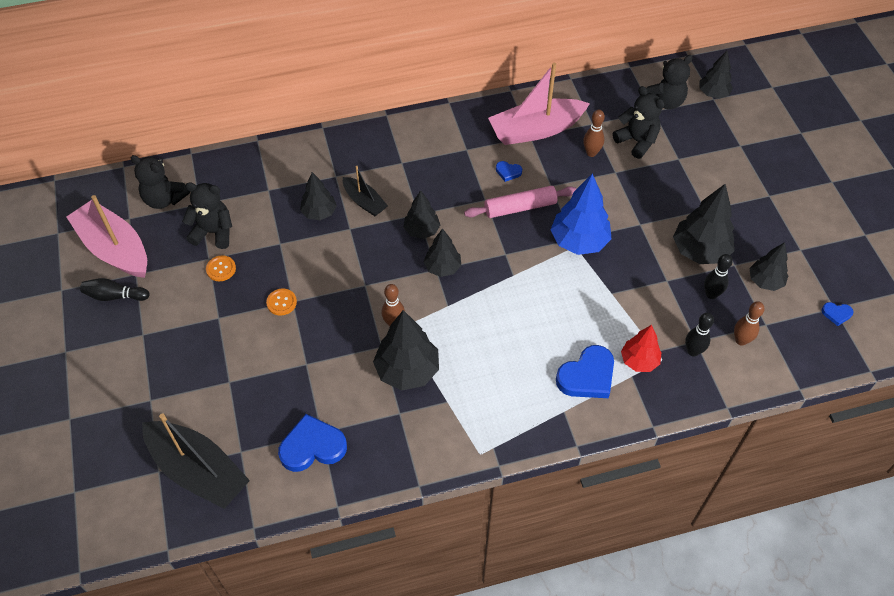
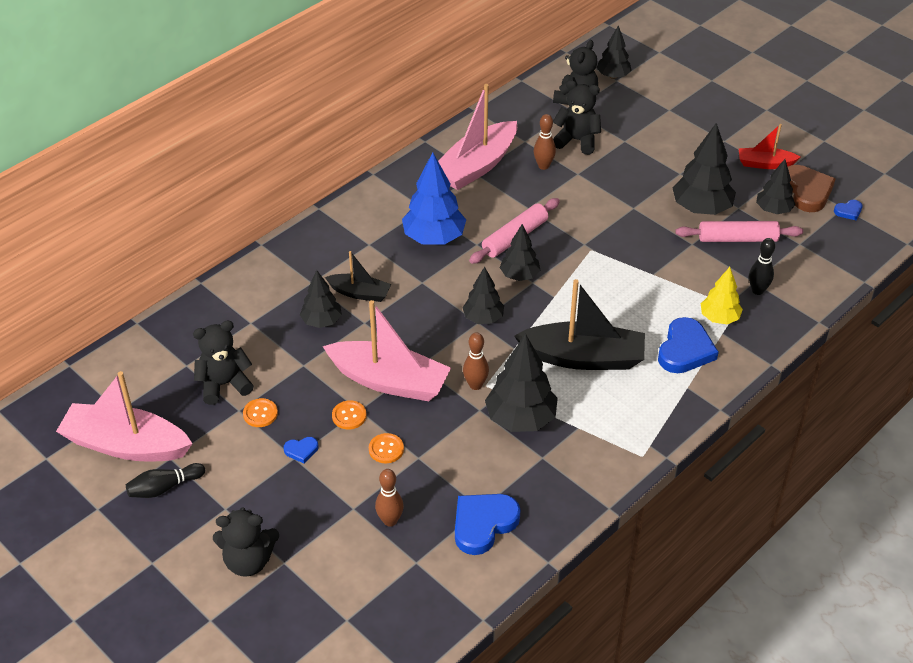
camera: 30 degrees left, 10 degrees down
(164, 199) = (143, 376): black teddy bear -> black teddy bear (248, 561)
(198, 470) = (387, 599): black boat -> black boat (583, 357)
(288, 344) = (386, 449): none -> orange button
(332, 288) = (389, 381): none -> pink boat
(422, 230) = (437, 295): black tree -> black tree (519, 275)
(508, 172) = (479, 212): blue heart -> blue heart (301, 450)
(579, 241) = (591, 243): blue tree -> blue tree (434, 238)
(639, 361) = (719, 318): red tree -> yellow tree
(711, 294) = (737, 239): black bowling pin -> pink rolling pin
(741, 340) = (789, 265): brown bowling pin -> brown bowling pin (390, 521)
(791, 233) = (765, 164): none -> red boat
(810, 277) = (806, 191): none -> brown heart

